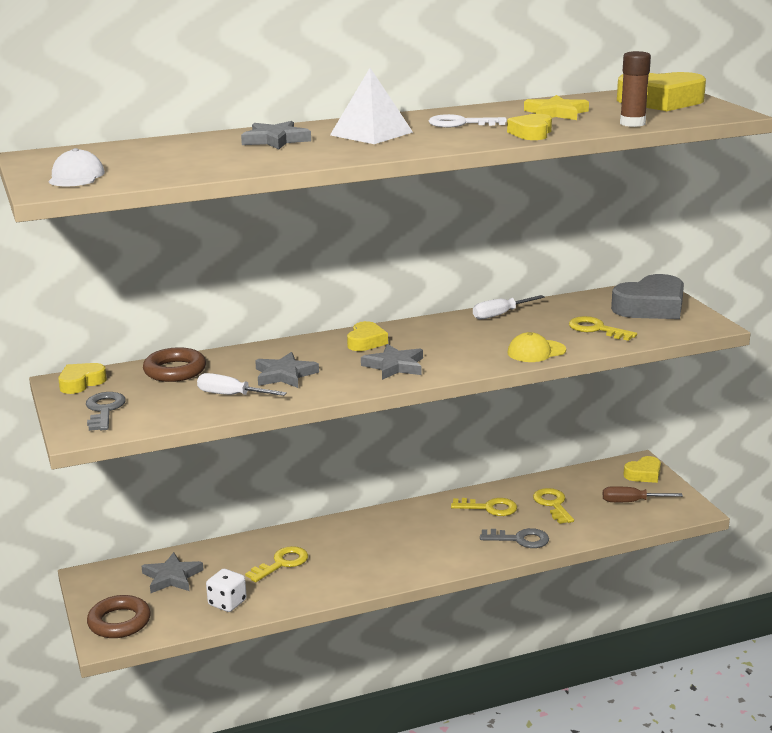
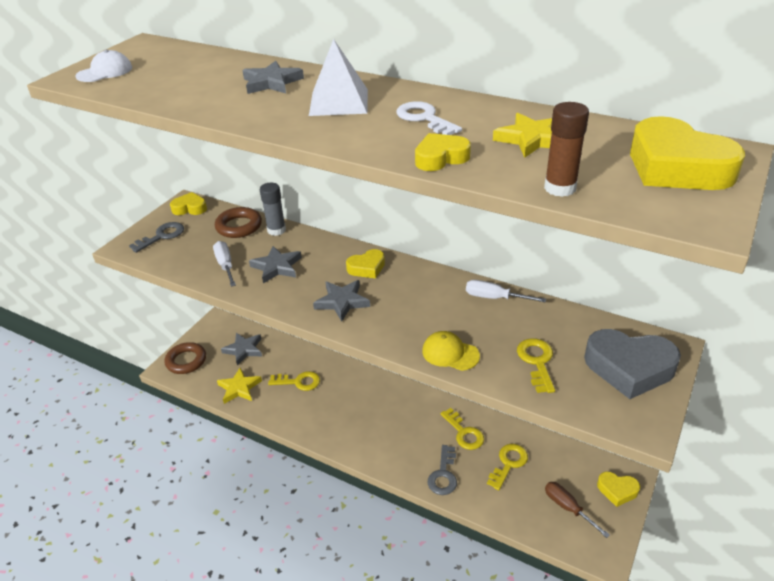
camera: 50 degrees right, 15 degrees up
(222, 357) = (276, 230): none -> grey glue stick
(227, 603) = (239, 388): white dice -> yellow star
(520, 539) = (443, 475): grey key -> grey key turned 45 degrees clockwise

